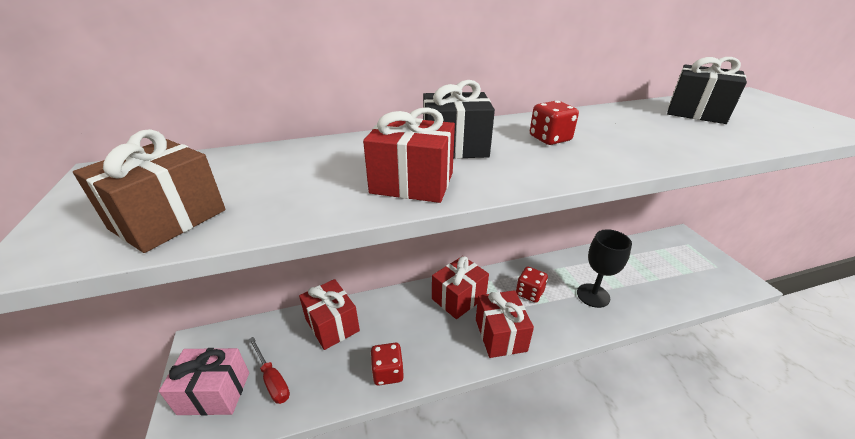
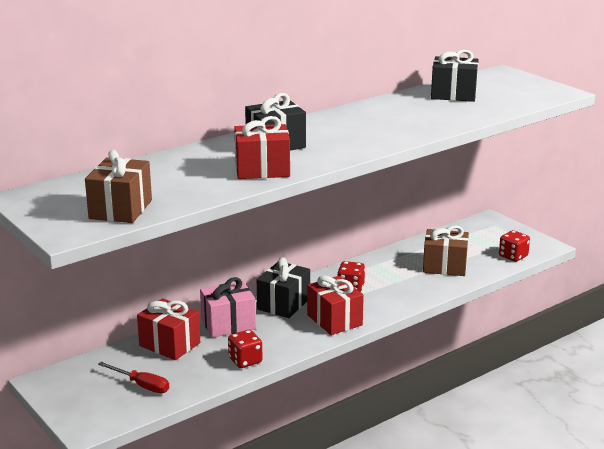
camera: 20 degrees left, 10 degrees down
(214, 393) = (94, 403): pink gift -> pink gift (228, 324)
(458, 298) = (283, 304): red gift -> black gift
(550, 138) = (344, 129): red dice -> red dice (513, 256)
(593, 295) = (410, 279): black goblet -> none
(631, 286) = (444, 266): none -> brown gift

